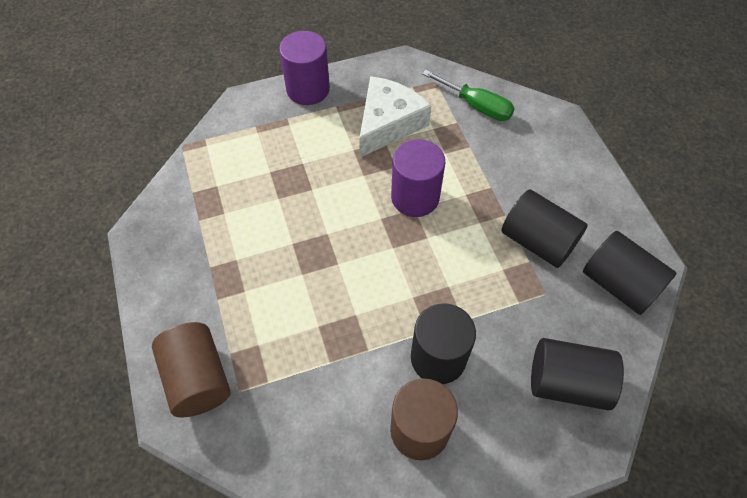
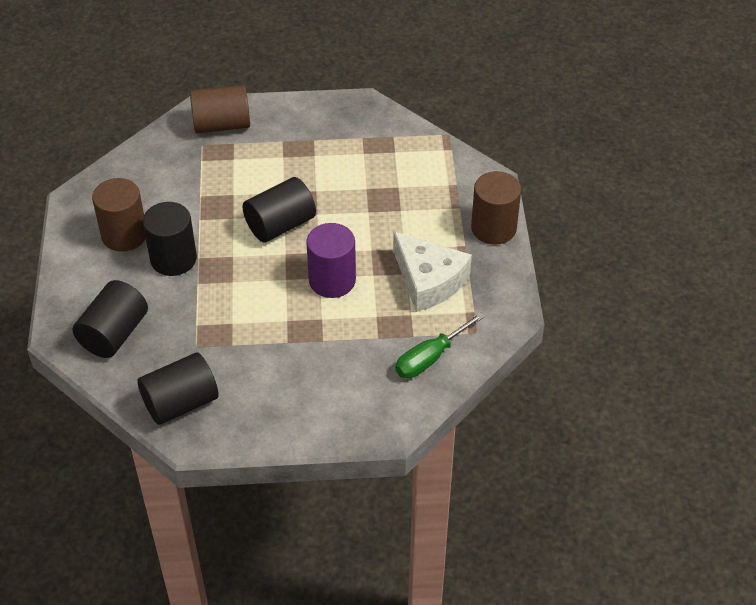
camera: 105 degrees right, 10 degrees down
(308, 89) = (493, 228): purple cylinder -> brown cylinder
(537, 241) = (249, 357): black cylinder -> black cylinder (280, 225)

